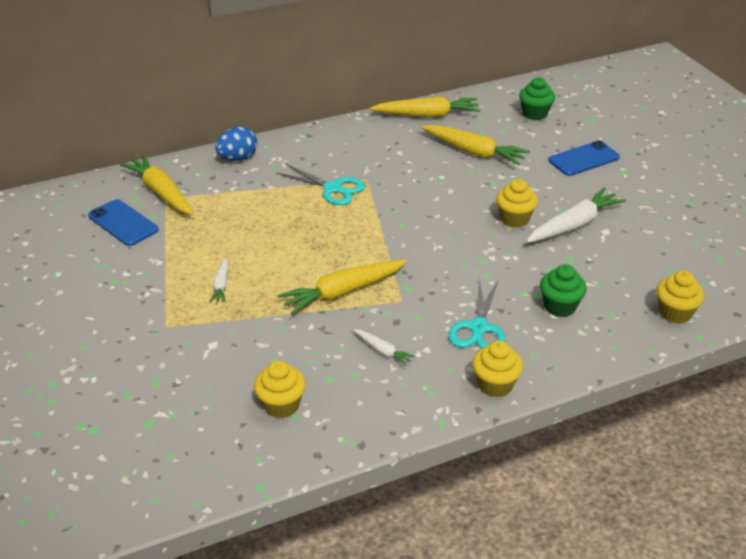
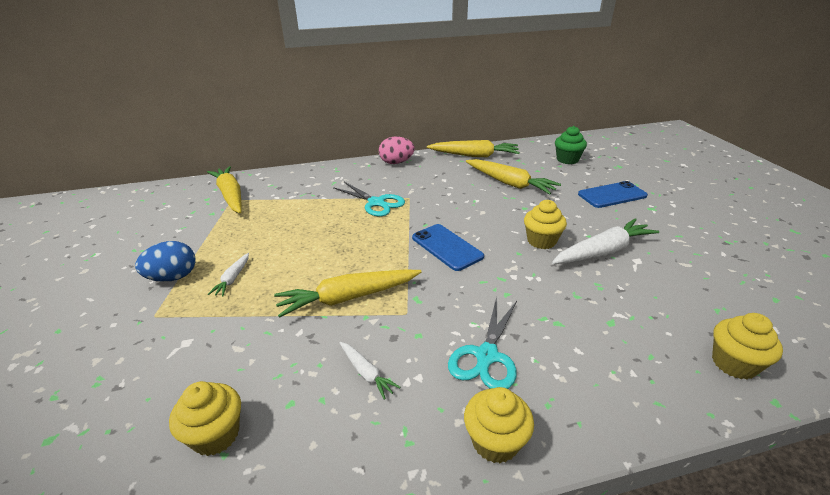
camera: 10 degrees right, 5 degrees down
(123, 223) = (183, 216): blue phone -> blue phone (446, 247)
(238, 158) = (307, 175): blue egg -> blue egg (173, 277)
(337, 132) = (396, 162): none -> pink egg
(560, 306) = (586, 339): green cupcake -> none

